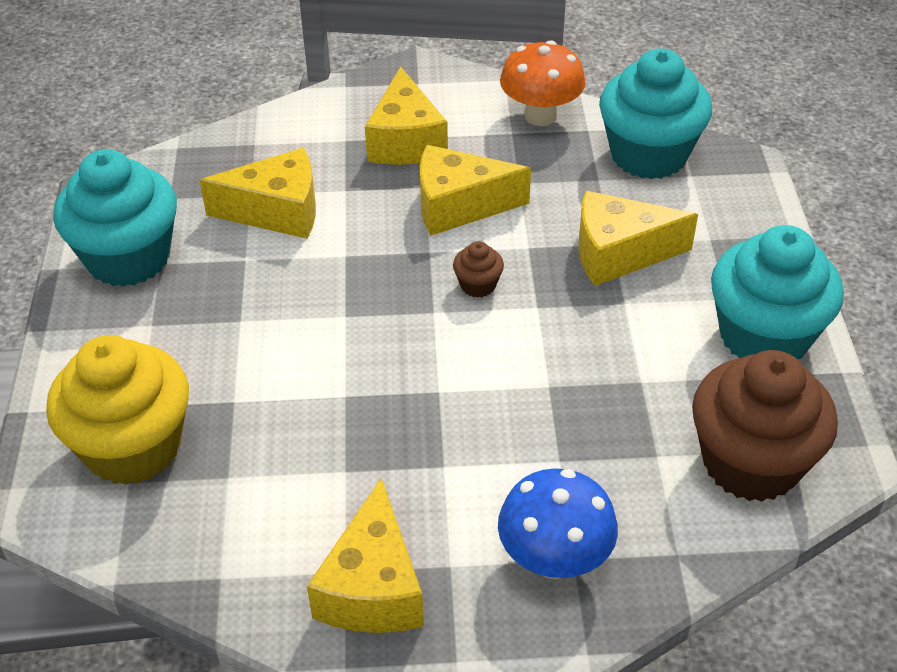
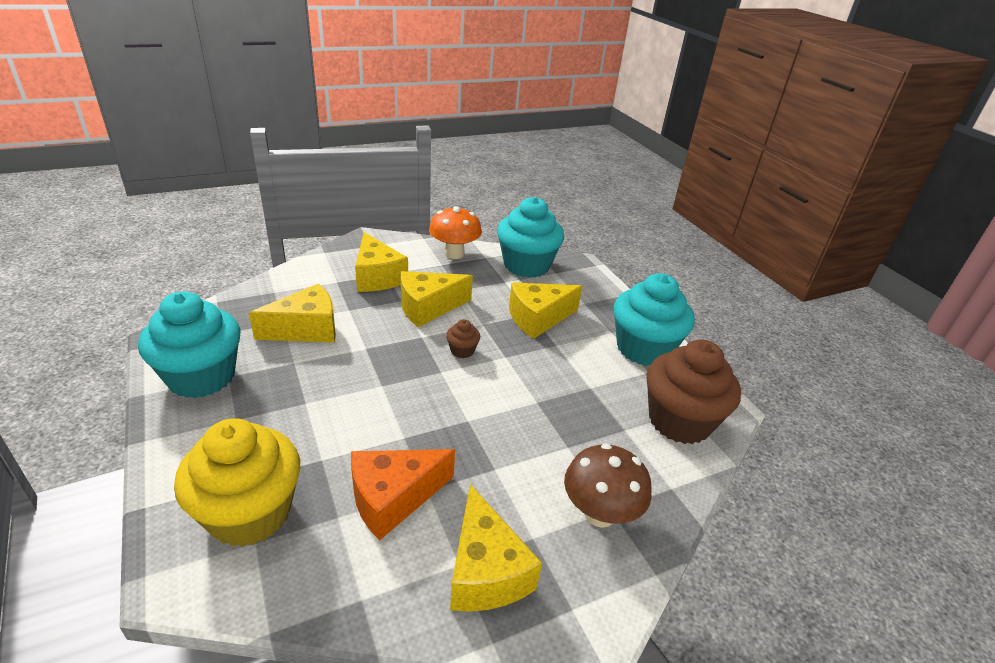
camera: 25 degrees left, 10 degrees down
(300, 472) = (393, 498): none -> orange cheese
(554, 559) = (599, 513): blue mushroom -> brown mushroom

